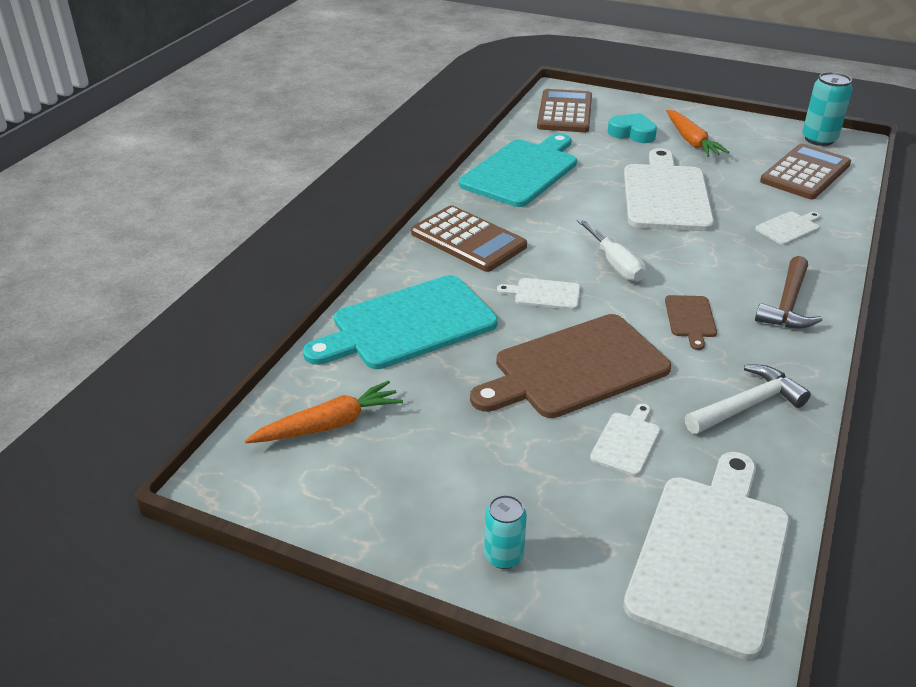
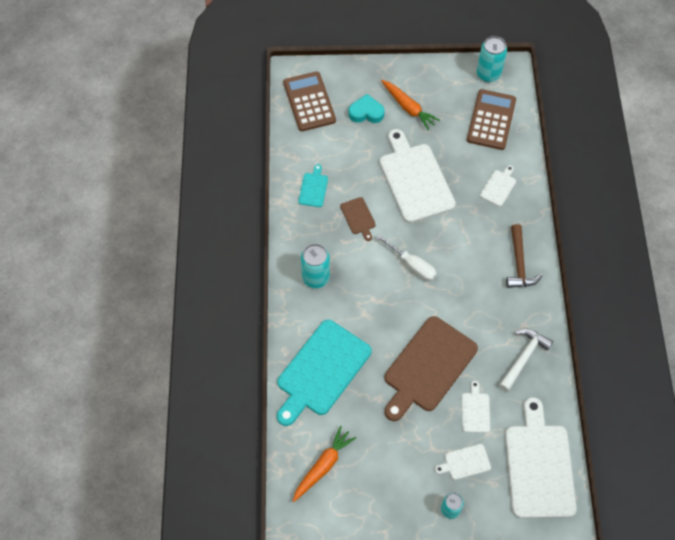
camera: 25 degrees left, 25 degrees up
(468, 240) = (316, 277): brown calculator -> turquoise can
(521, 171) = (313, 188): turquoise cutting board -> turquoise cutting board, size x0.45
(544, 294) = (384, 311): white cutting board -> white cutting board (465, 462)
(690, 319) = (472, 299): brown cutting board -> brown cutting board (358, 217)

